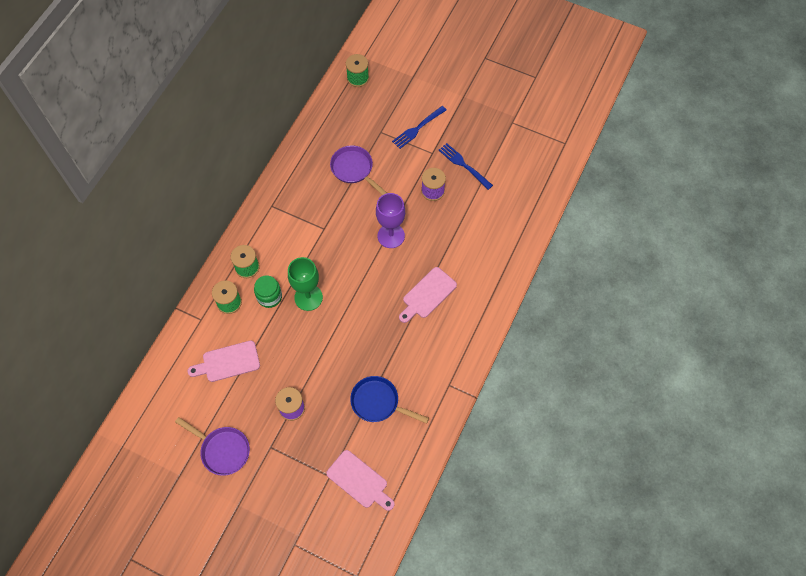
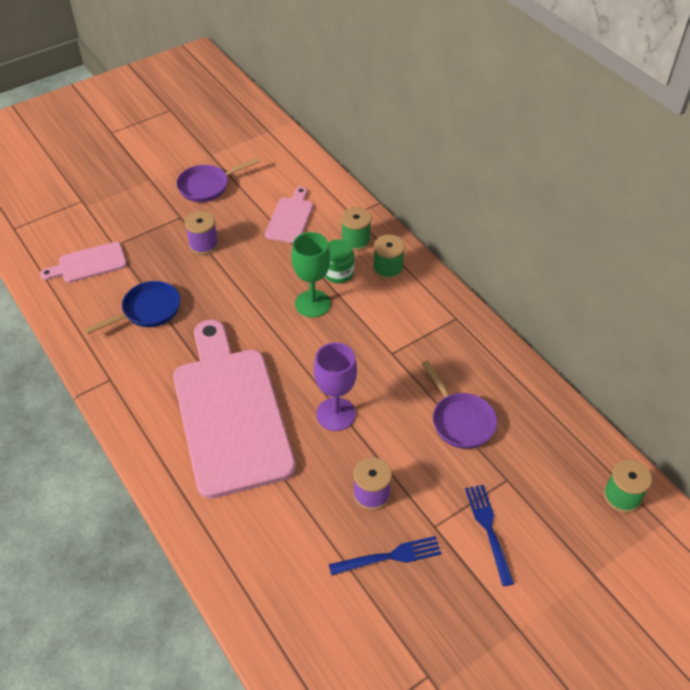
camera: 120 degrees right, 15 degrees down
(354, 169) = (460, 420): purple pan -> purple pan turned 75 degrees clockwise
(427, 294) = (230, 413): pink cutting board -> pink cutting board, size x2.21

